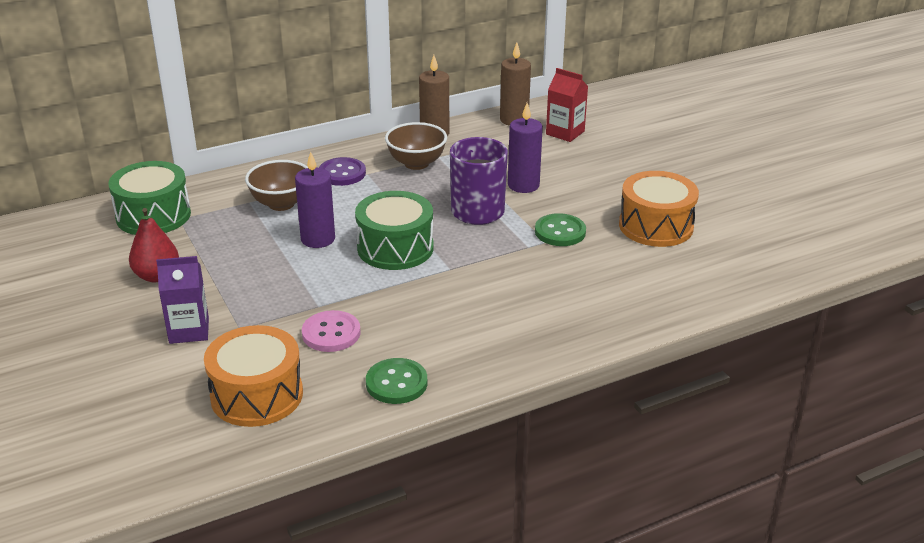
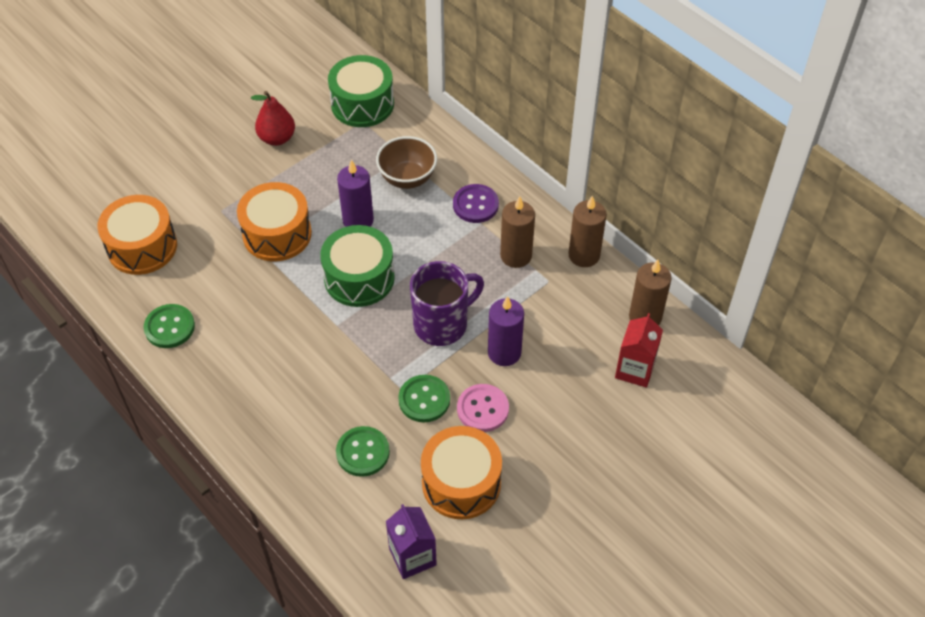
camera: 75 degrees right, 20 degrees up
(189, 330) = (211, 182): purple carton -> purple carton (412, 556)
(303, 292) = (277, 234): none -> orange drum
(331, 333) = (225, 268): pink button -> pink button (482, 409)
(416, 163) = (516, 256): brown bowl -> brown candle
(609, 273) = (363, 452): none -> green button

